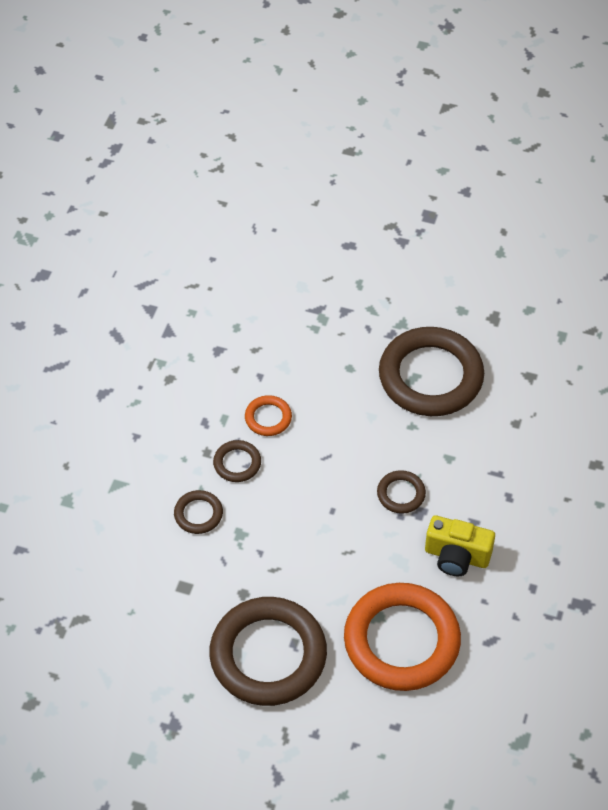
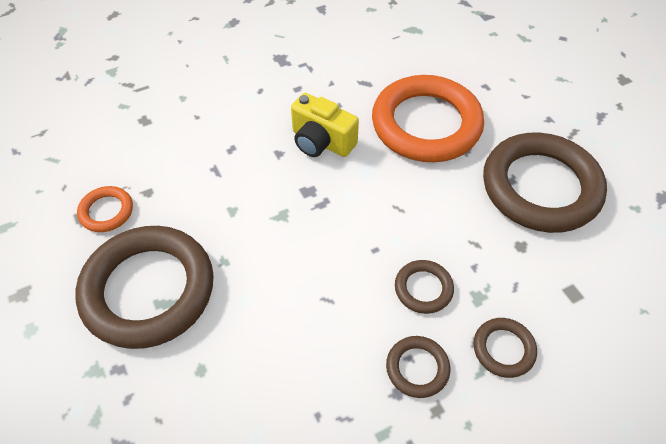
camera: 135 degrees left, 0 degrees up
(268, 418) = (338, 390): orange ring -> orange ring (106, 211)
(401, 494) = (305, 215): brown ring -> brown ring (423, 288)
(456, 556) = (321, 142): yellow camera -> yellow camera turned 150 degrees clockwise

